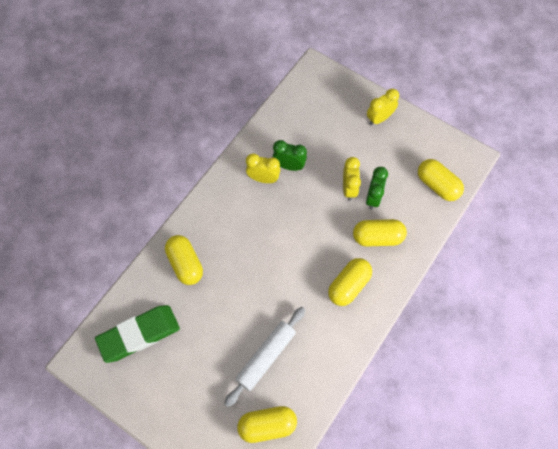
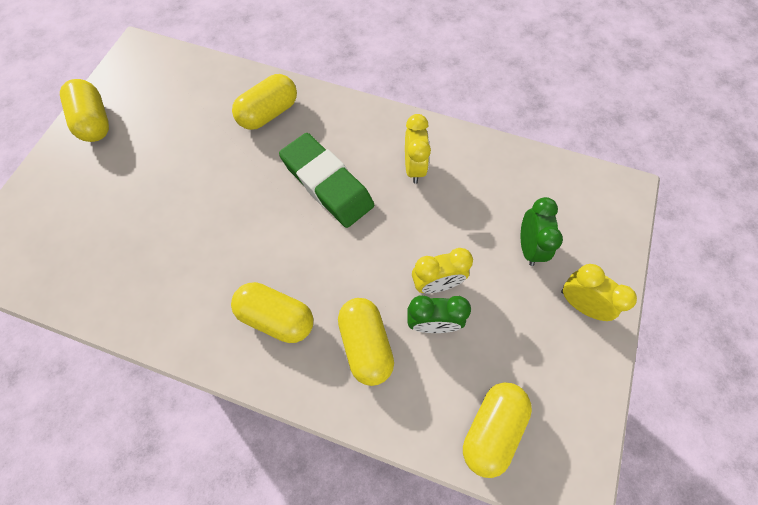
camera: 75 degrees right, 0 degrees up
(139, 334) = (172, 92): green eraser -> green eraser (327, 183)
(266, 357) = (156, 232): white rolling pin -> none
(267, 425) = (65, 255): yellow capsule -> yellow capsule (94, 121)
(289, 166) = (445, 194): green clock -> green clock (529, 247)

